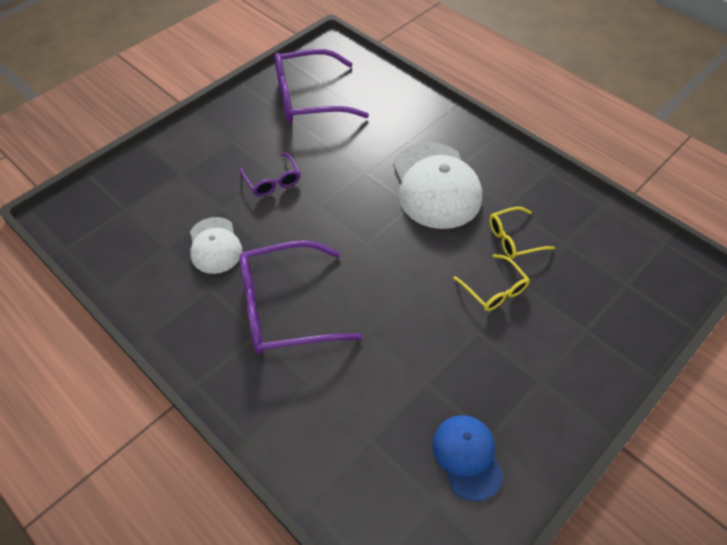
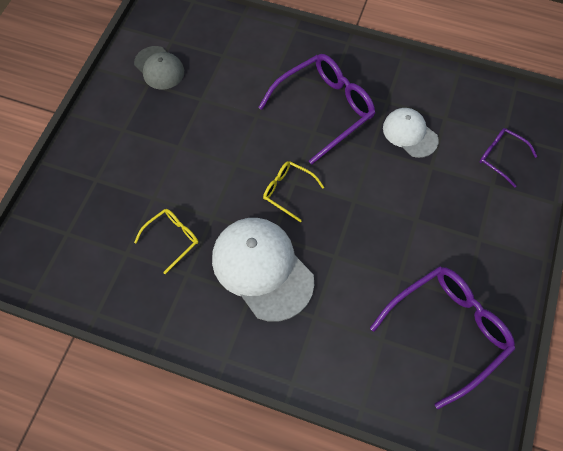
camera: 155 degrees right, 10 degrees up
(272, 181) = (409, 210): purple glasses -> purple glasses (500, 157)
(467, 457) = (159, 68): blue cap -> grey cap
(494, 290) = (174, 184): yellow glasses -> yellow glasses (287, 191)

